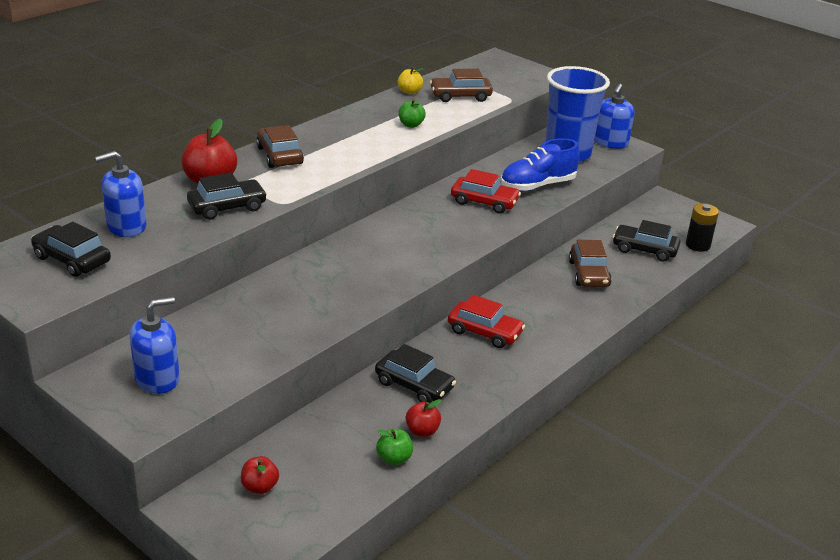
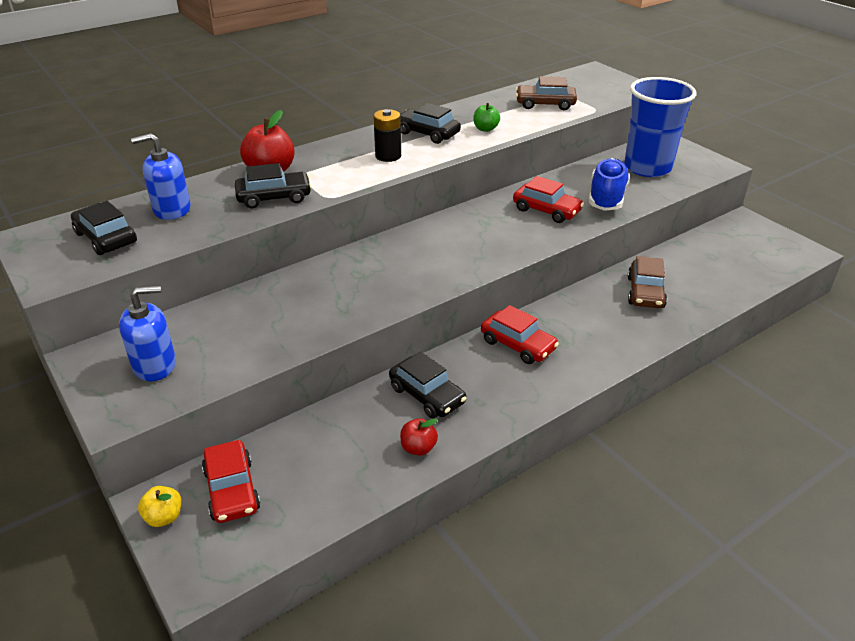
camera: 15 degrees right, 5 degrees up
(260, 487) = (232, 490): red apple -> red car
(279, 155) = (346, 151): brown car -> none
(394, 458) = (379, 476): green apple -> none
(409, 92) = (496, 98): yellow apple -> yellow apple (164, 517)
(537, 185) = (606, 197): blue shoe -> blue shoe turned 120 degrees clockwise
(610, 143) = (696, 159): blue soap dispenser -> none
(644, 249) = (712, 272): black car -> black car (427, 133)
(697, 245) = (772, 272): black battery -> black battery (388, 156)

